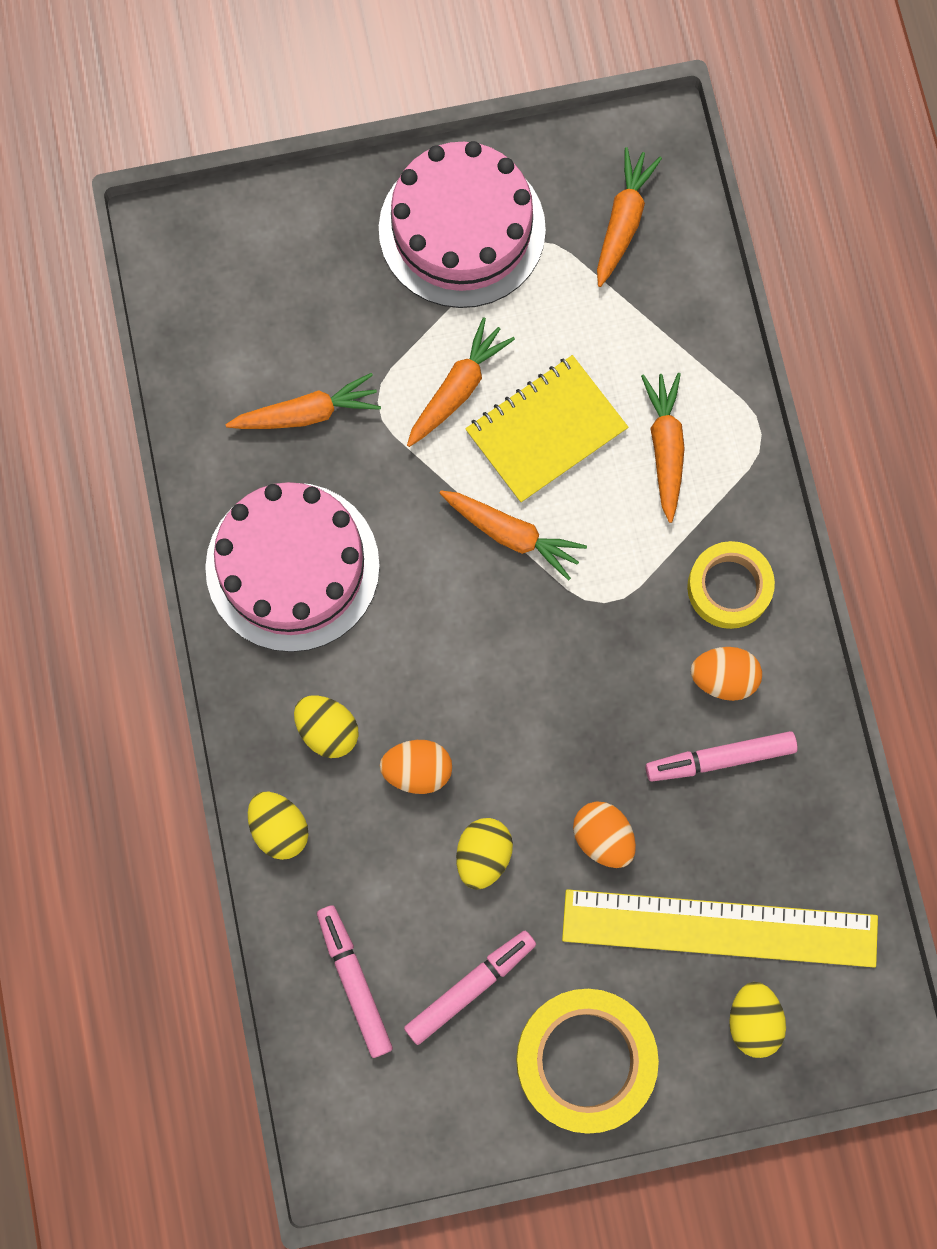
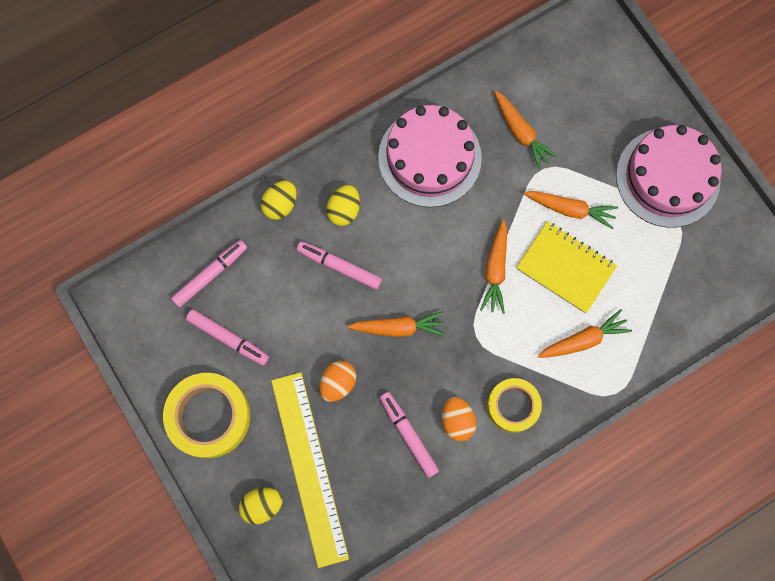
camera: 70 degrees right, 0 degrees up
(417, 770) = (339, 266): orange egg -> pink marker
(483, 855) = (304, 319): yellow egg -> none
(623, 221) = (713, 267): orange carrot -> orange carrot (398, 327)

